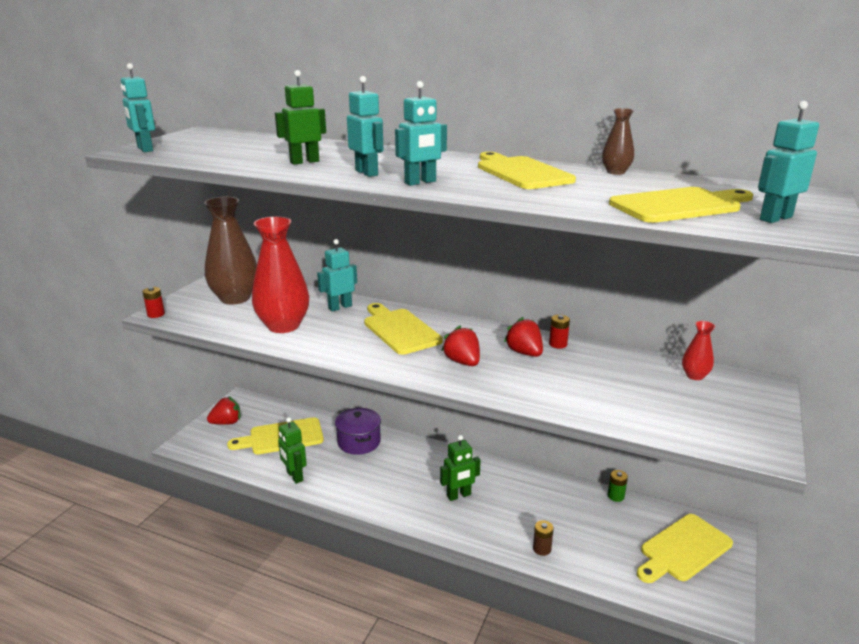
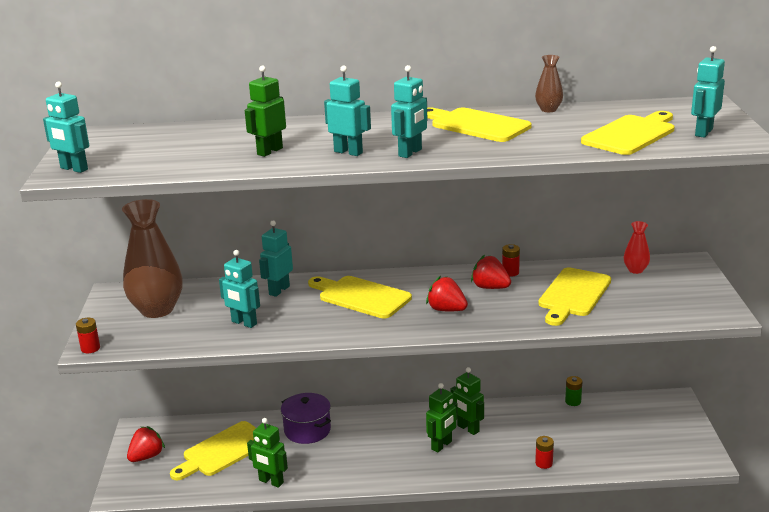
camera: 25 degrees left, 0 degrees up
(283, 326) = (244, 323): red vase -> turquoise robot
(494, 488) = (468, 429): none -> green robot
(542, 549) = (544, 463): brown battery -> red battery
(683, 549) = (650, 425): yellow cutting board -> yellow cutting board (573, 295)

